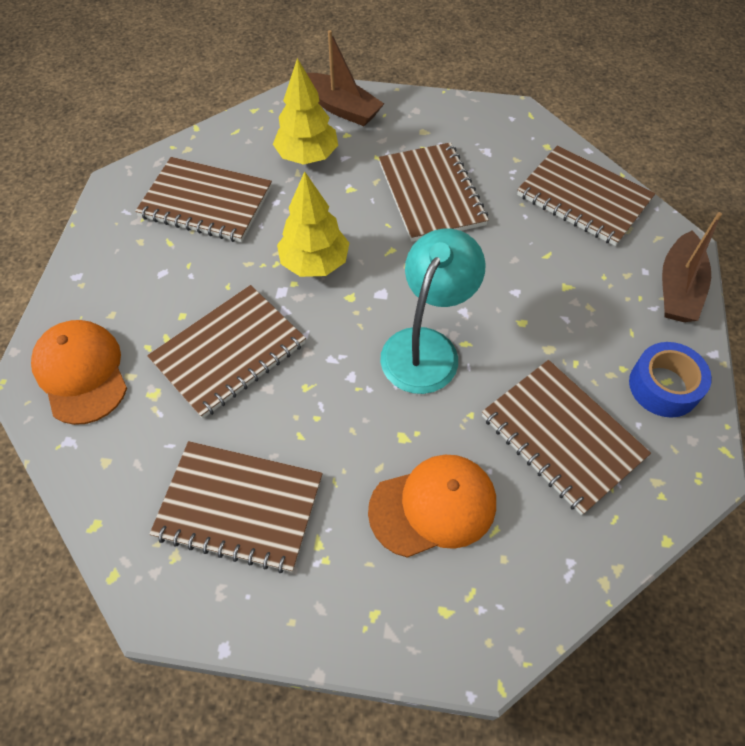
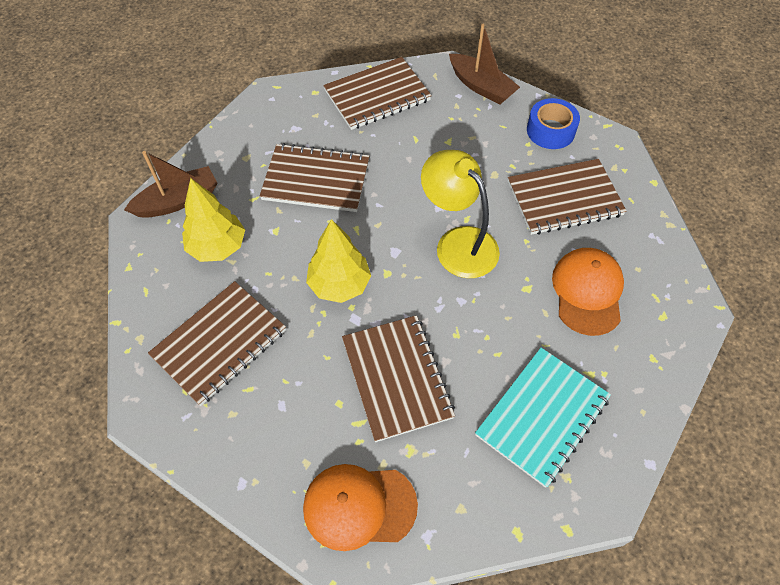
camera: 65 degrees left, 0 degrees up
(239, 507) = (542, 417): brown notebook -> turquoise notebook
(426, 346) = (458, 243): turquoise lamp -> yellow lamp

